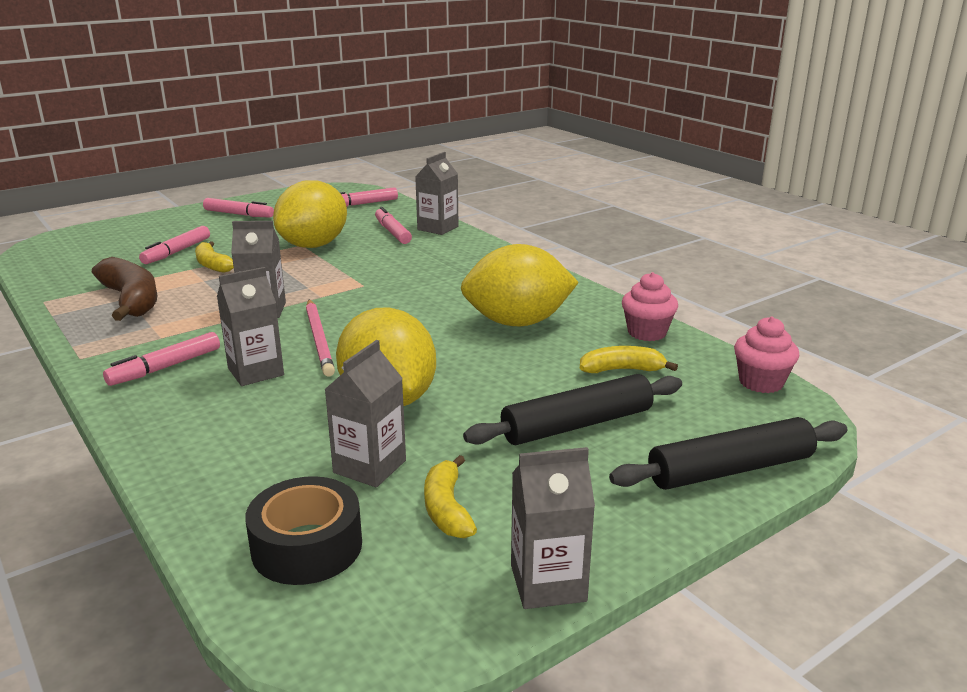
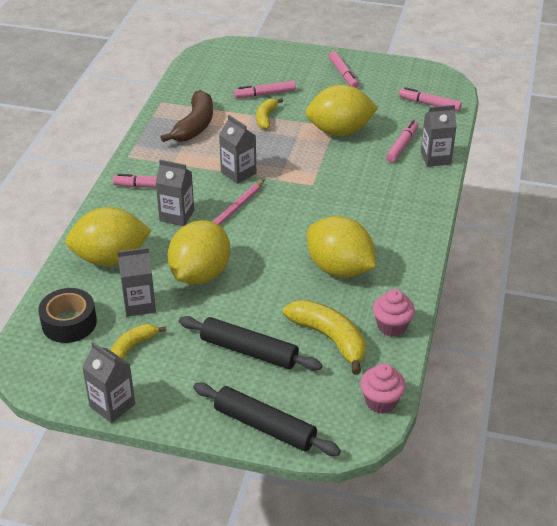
camera: 50 degrees right, 15 degrees up
(239, 450) = (110, 258): none -> yellow lemon
(622, 370) = (330, 339): yellow banana -> yellow banana, size x1.67

